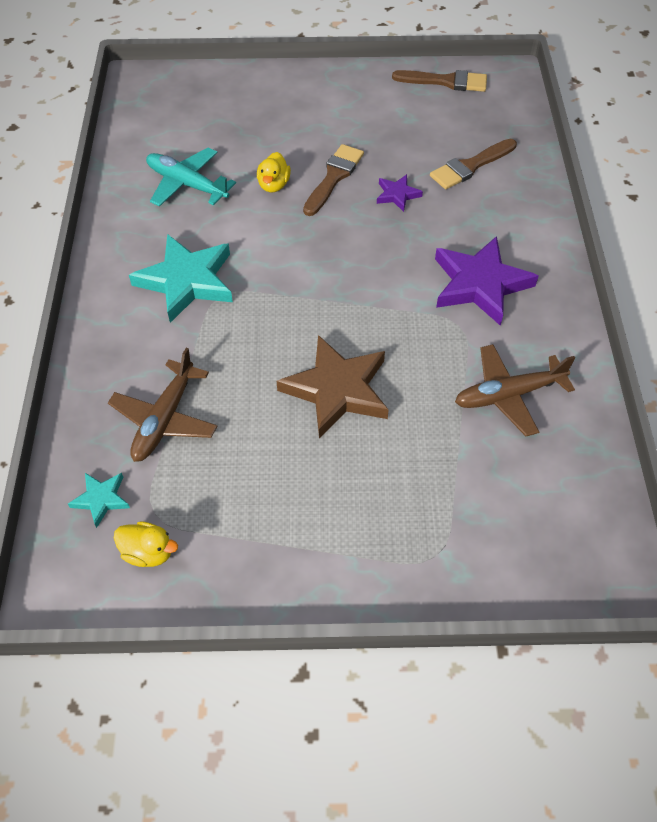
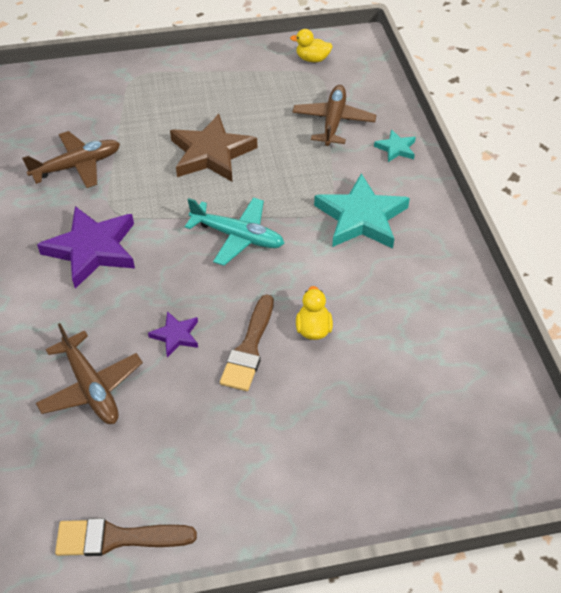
camera: 170 degrees right, 5 degrees down
(101, 499) = (354, 78): turquoise star -> turquoise star (396, 148)
(187, 184) = (406, 316): turquoise plane -> turquoise plane (238, 237)
(470, 166) = (91, 387): brown brush -> brown plane

